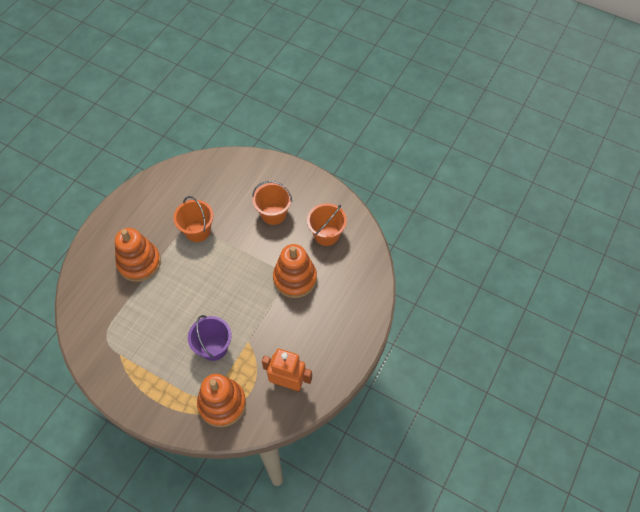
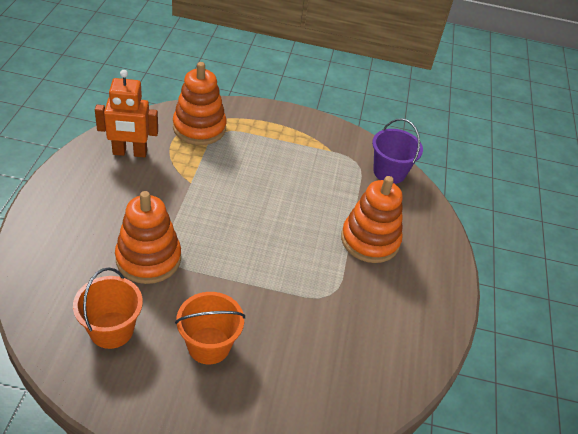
camera: 155 degrees right, 15 degrees down
(197, 231) = (315, 295): orange bucket -> none
(213, 347) = (230, 171): purple bucket -> purple bucket (389, 172)

